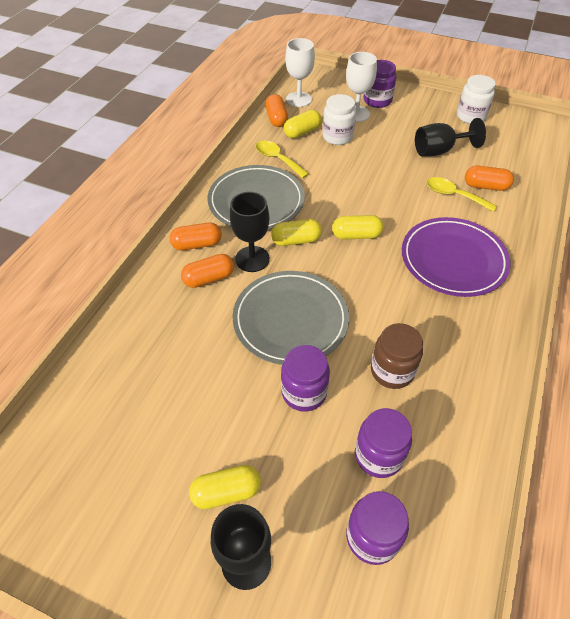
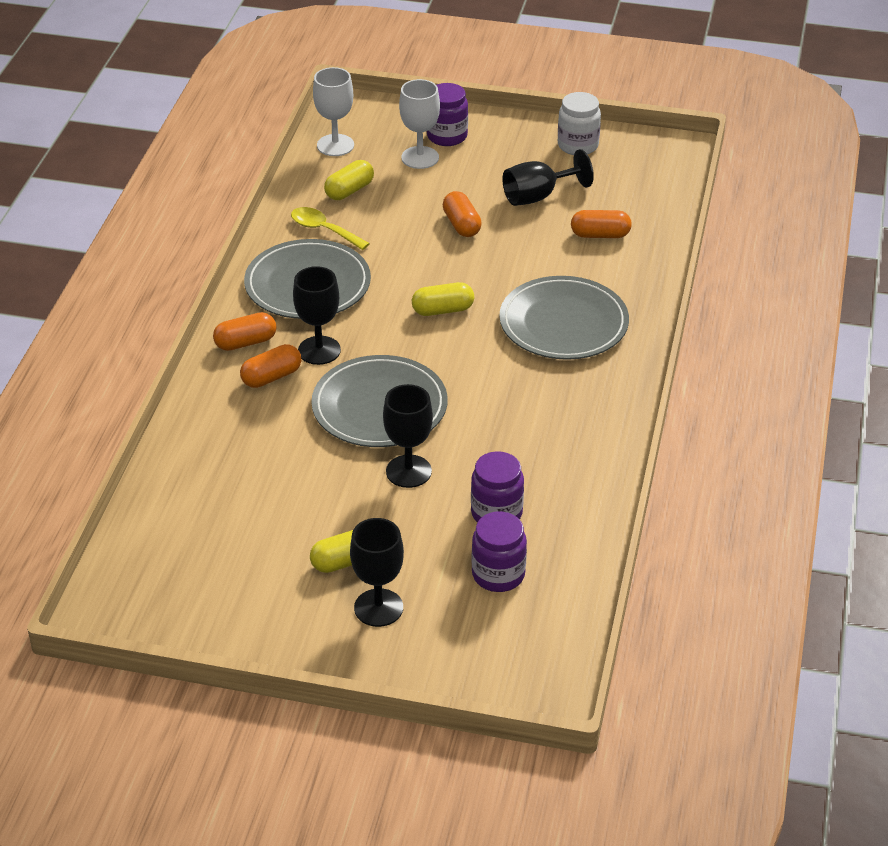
camera: 10 degrees left, 10 degrees down
(276, 118) = (310, 176): orange capsule -> orange capsule (461, 225)
(296, 240) = (369, 324): yellow capsule -> none
(304, 392) = (408, 471): purple jar -> black goblet
(337, 137) = (399, 192): white jar -> none
(392, 371) = (502, 441): brown jar -> none
(453, 260) = (563, 323): purple plate -> grey plate
(454, 195) = (560, 250): yellow spoon -> none

